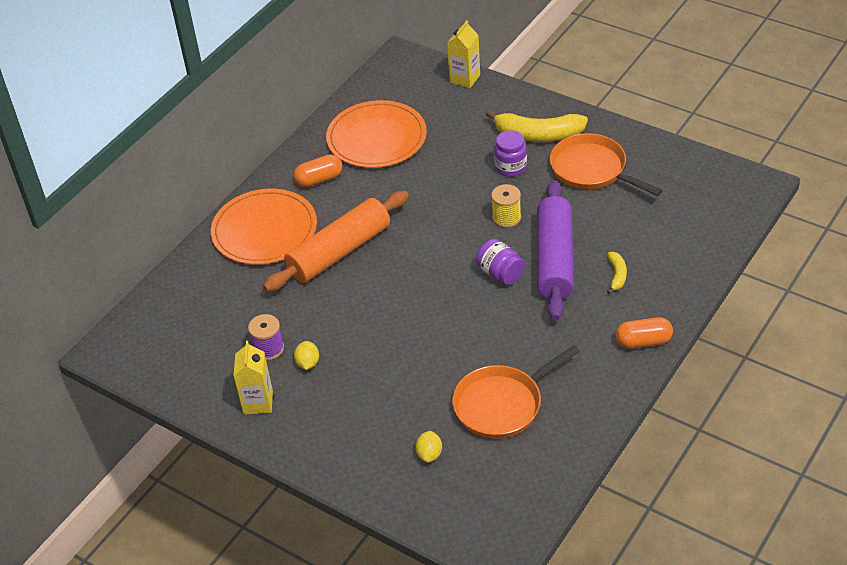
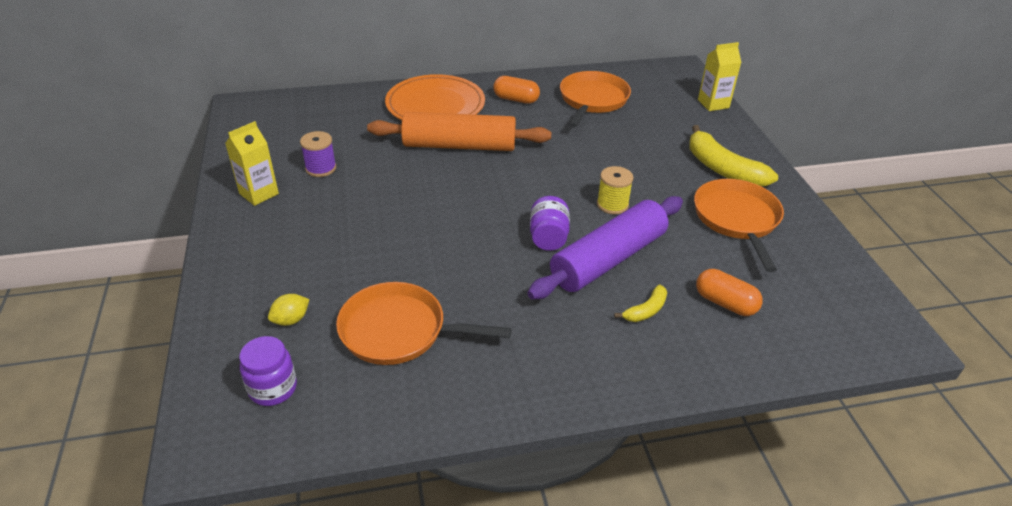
camera: 40 degrees right, 5 degrees down
(308, 363) = (326, 194): yellow lemon -> none
(376, 138) = (592, 100): orange plate -> orange pan
(510, 167) = (667, 175): purple jar -> purple jar (273, 388)
(643, 341) = (592, 383): orange capsule -> orange capsule (725, 303)

